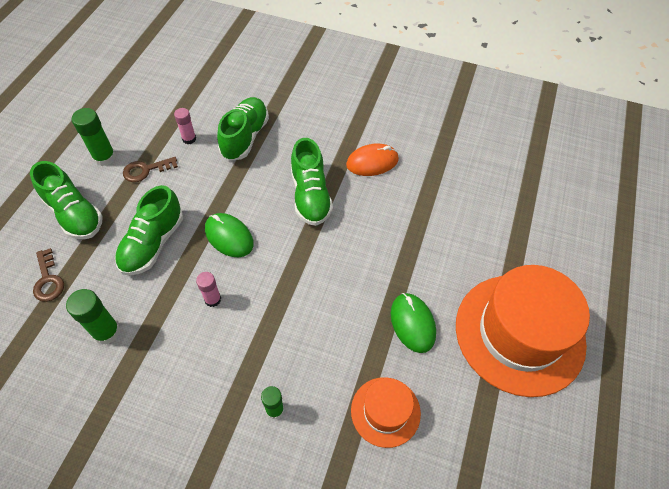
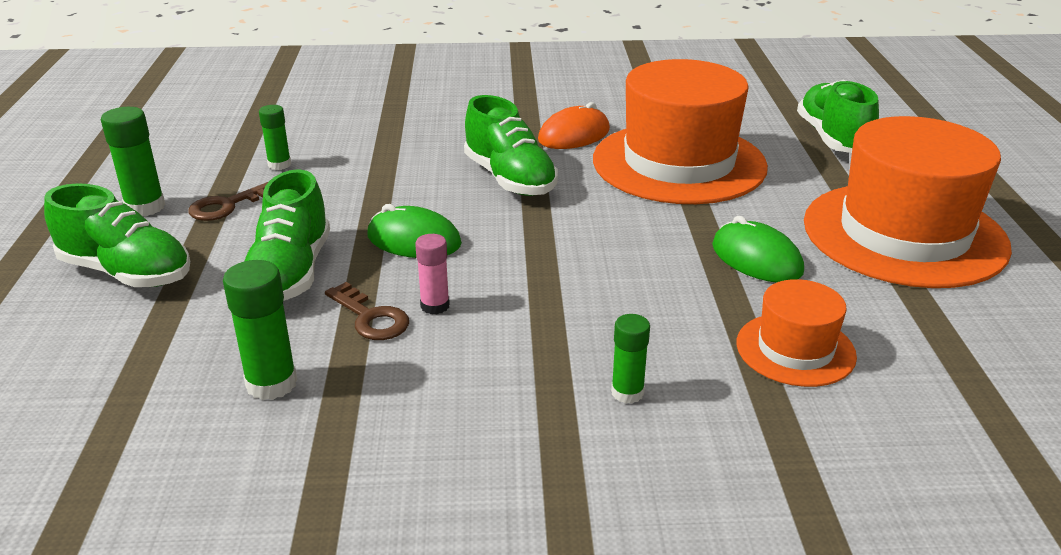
camera: 20 degrees left, 25 degrees down
(48, 280) = (120, 353): brown key -> brown key (370, 318)
(189, 139) = (279, 164): pink glue stick -> green glue stick
(245, 137) = (368, 147): green shoe -> green shoe (833, 138)
(421, 213) = (679, 163): none -> orange hat

